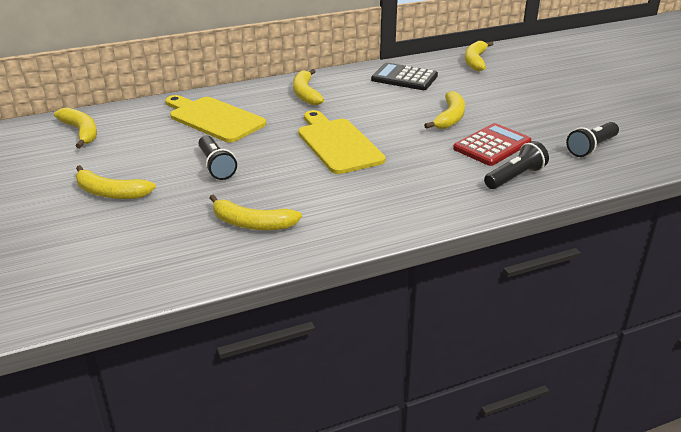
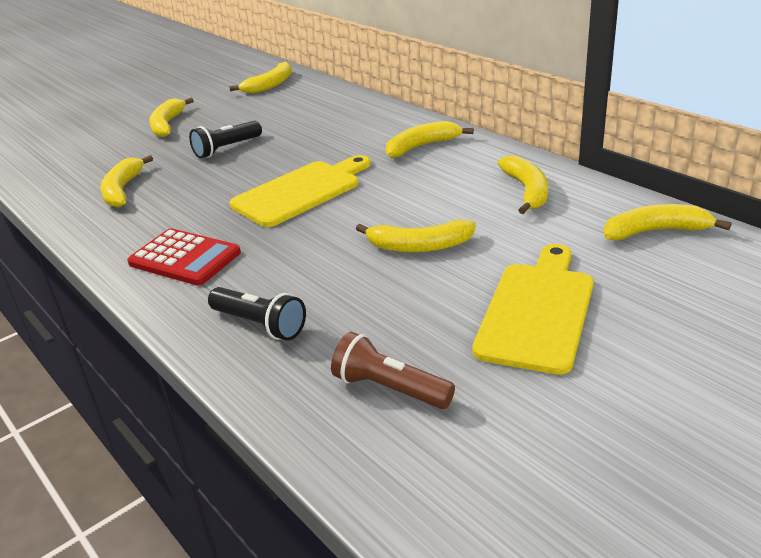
camera: 75 degrees right, 0 degrees up
(214, 118) = (327, 122): yellow cutting board -> yellow cutting board (538, 311)
(404, 78) = (527, 191): black calculator -> yellow banana
(492, 145) = (348, 292): red calculator -> red calculator (185, 258)
(591, 148) = (389, 388): black flashlight -> brown flashlight

